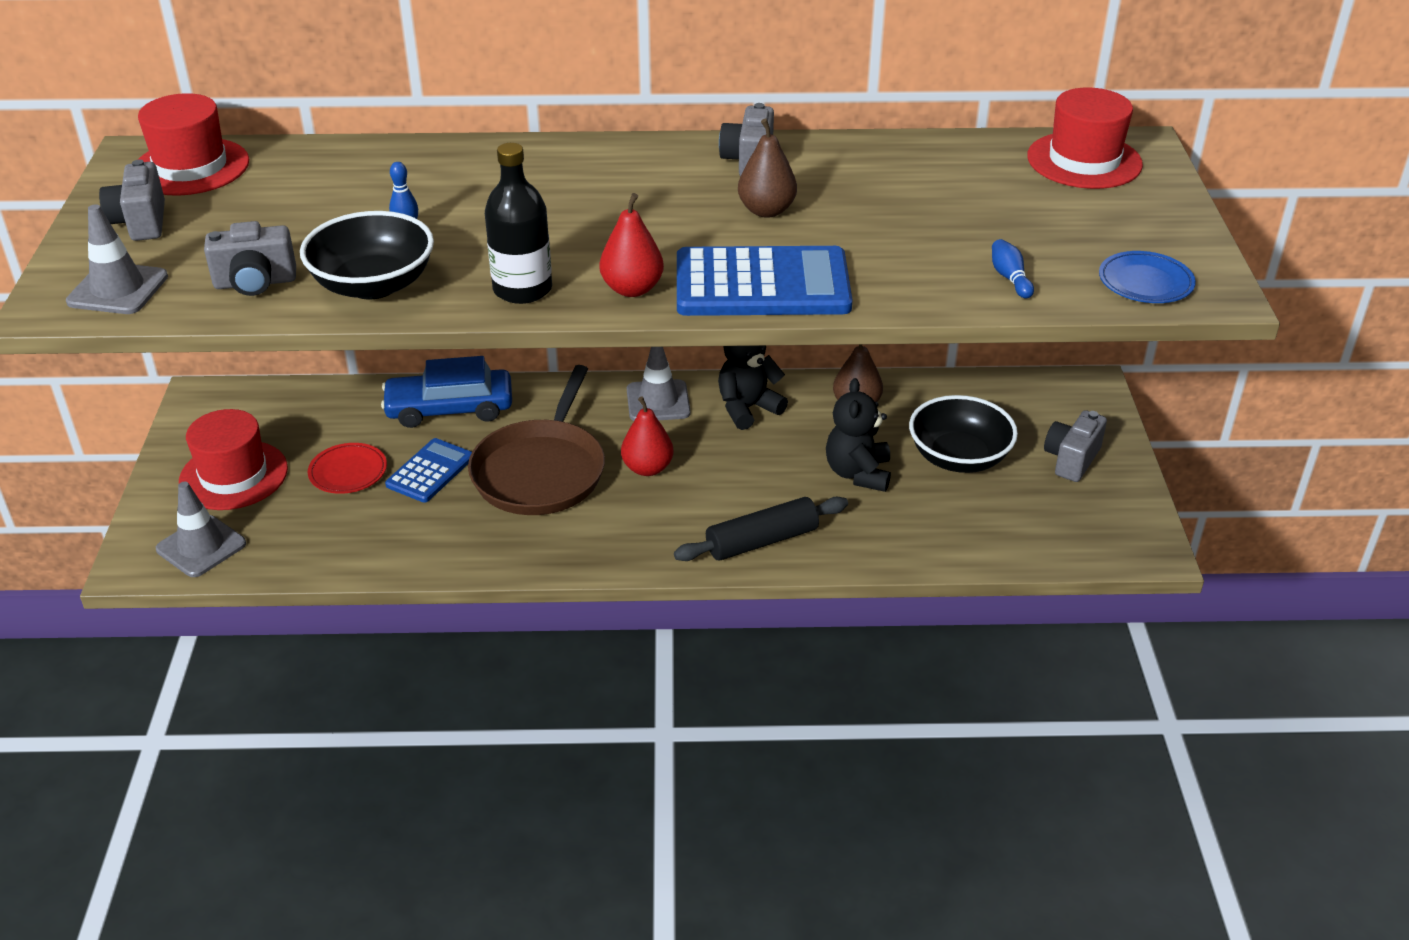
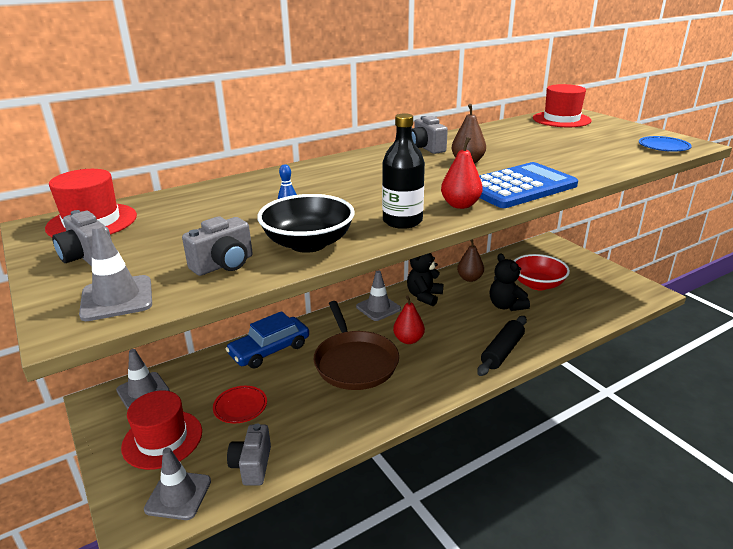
camera: 30 degrees left, 10 degrees down
(258, 405) = (143, 391): none -> grey traffic cone
(430, 471) = (292, 386): blue calculator -> none
(959, 457) = (537, 284): black bowl -> red bowl
(1010, 278) = (614, 158): blue bowling pin -> none
(1071, 460) = (580, 270): grey camera -> grey camera (252, 465)

